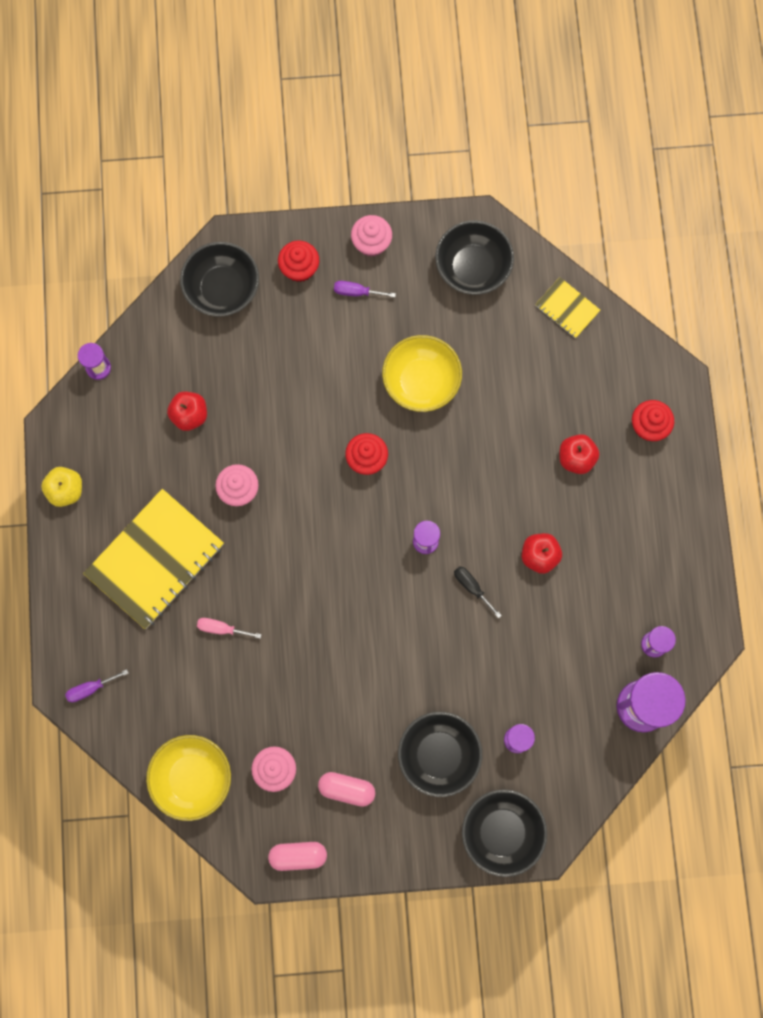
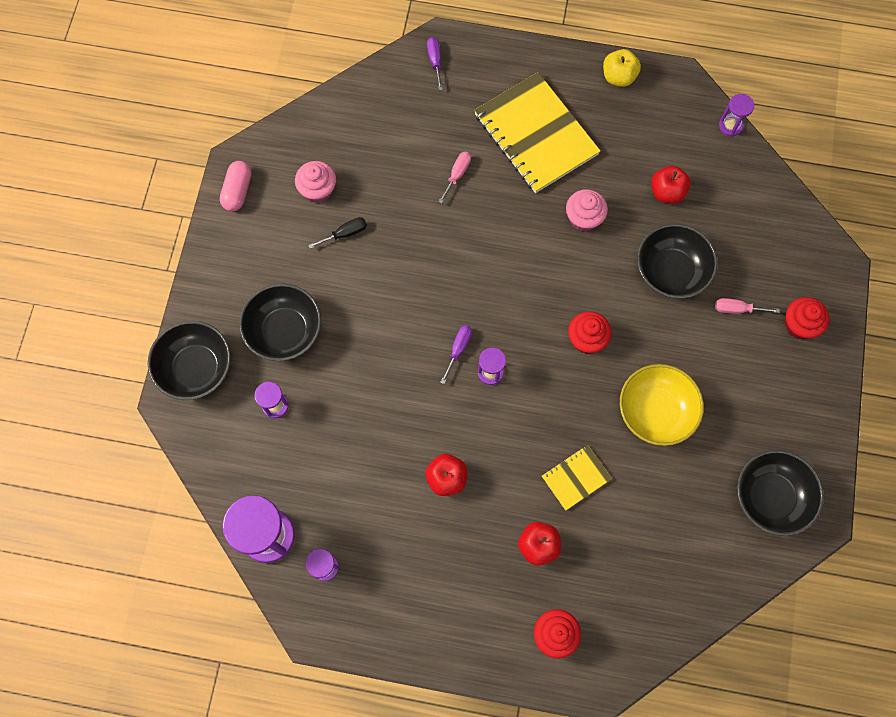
camera: 105 degrees right, 5 degrees down
(192, 778) = (332, 123): yellow bowl -> none
(222, 289) = (790, 249): black bowl -> black bowl (670, 271)
(298, 327) = (737, 309): none -> pink screwdriver
(347, 789) = (281, 244): pink capsule -> none
(356, 292) = (764, 373): purple screwdriver -> purple screwdriver (458, 349)
(371, 243) = (815, 401): pink cupcake -> none
(472, 587) = (433, 404): black screwdriver -> black screwdriver (345, 233)
(567, 308) = (705, 585): yellow notebook -> yellow notebook (576, 478)

